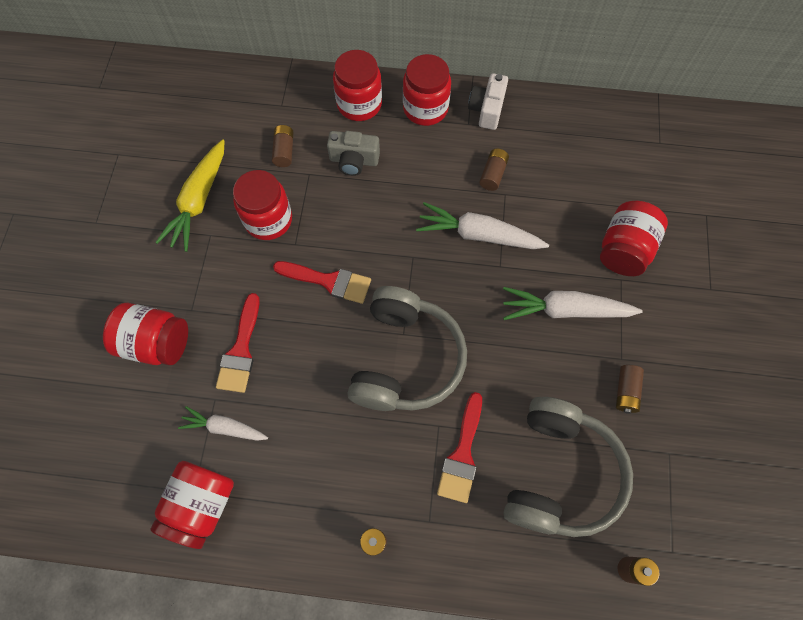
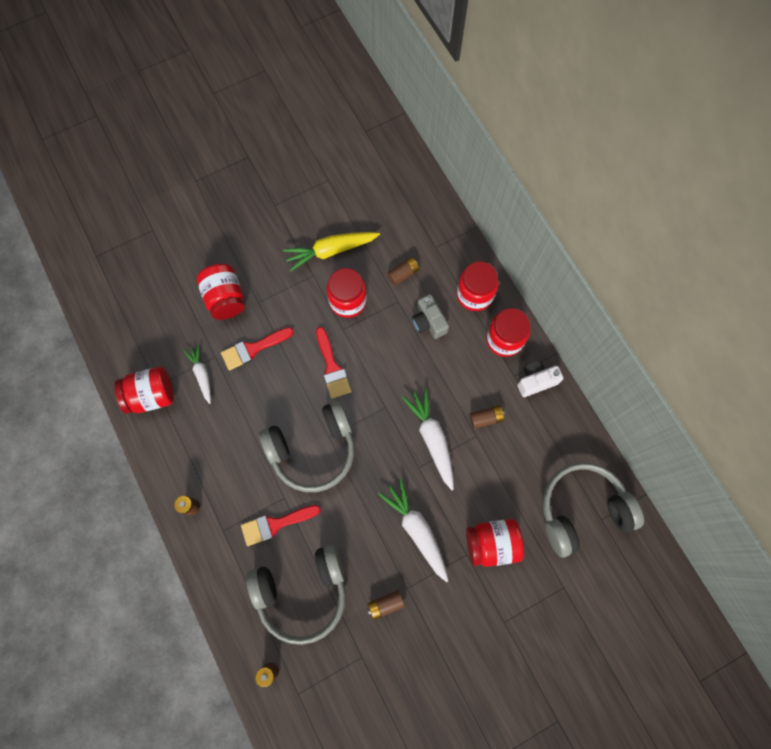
camera: 55 degrees right, 5 degrees up
(640, 152) = (582, 510): none -> grey headphones

